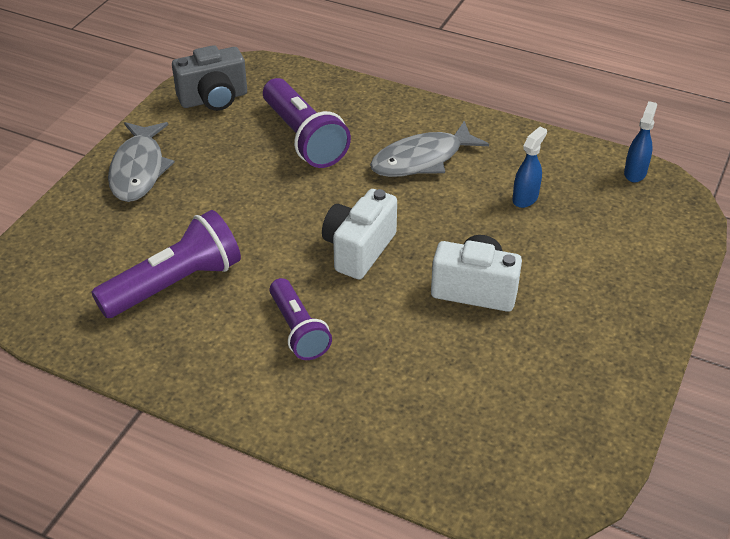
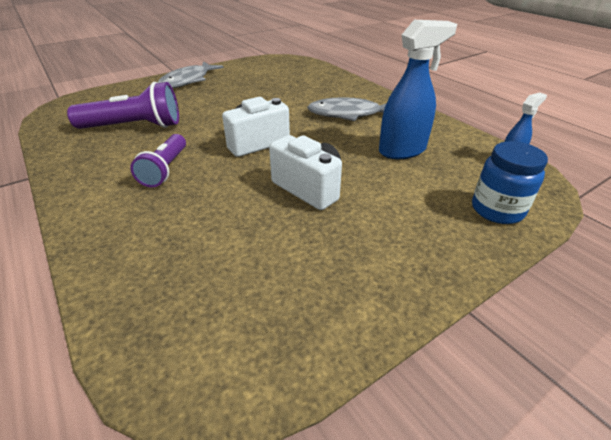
camera: 30 degrees right, 5 degrees down
(214, 99) = (261, 66): grey camera -> none
(304, 138) = (288, 89): purple flashlight -> none
(525, 198) = (402, 150): blue spray bottle -> blue spray bottle, size x1.83
(658, 244) = (497, 210): none -> blue jar

